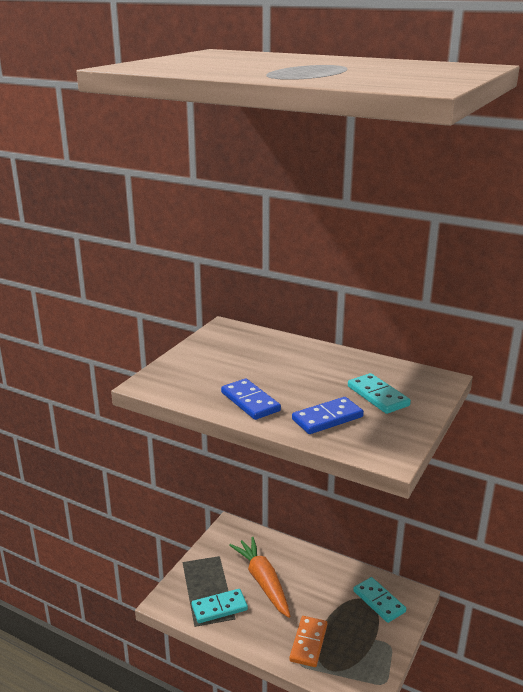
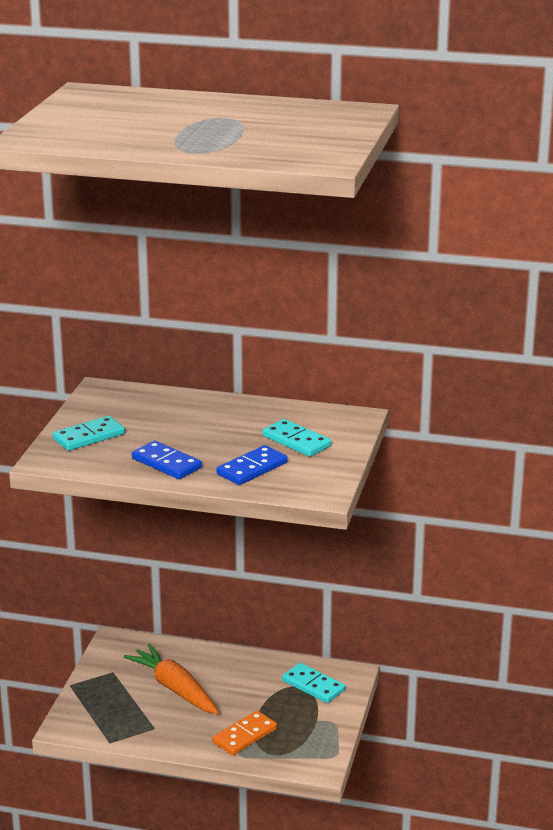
camera: 15 degrees left, 0 degrees up
(219, 608) = (132, 721): turquoise domino -> turquoise domino (89, 436)
(308, 643) = (244, 735): orange domino -> orange domino turned 45 degrees clockwise

